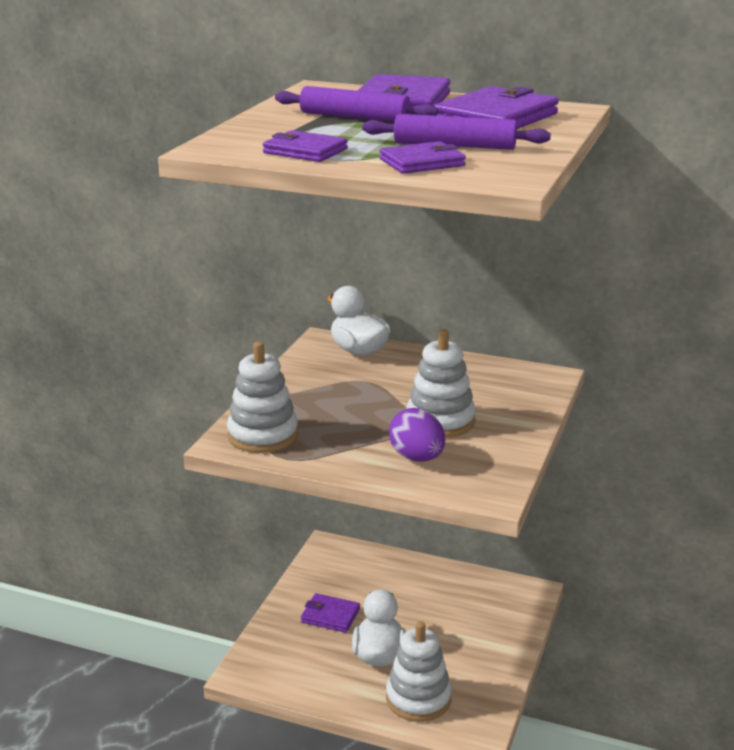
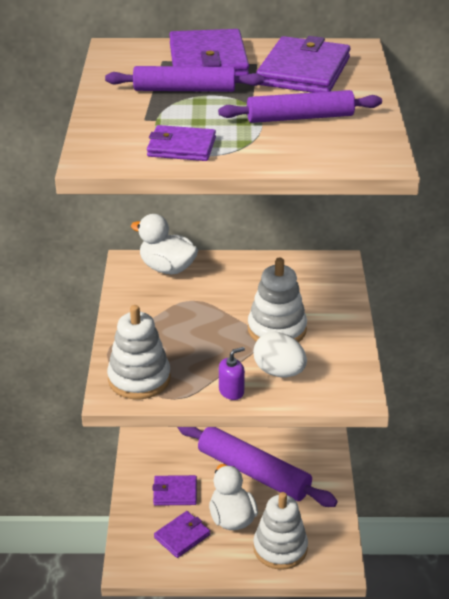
camera: 20 degrees left, 10 degrees up
(352, 464) = (231, 391): none -> purple soap dispenser
(417, 458) = (279, 372): purple egg -> white egg
(422, 162) = (292, 146): purple wallet -> purple wallet (182, 536)
(427, 616) = (253, 472): none -> purple rolling pin

